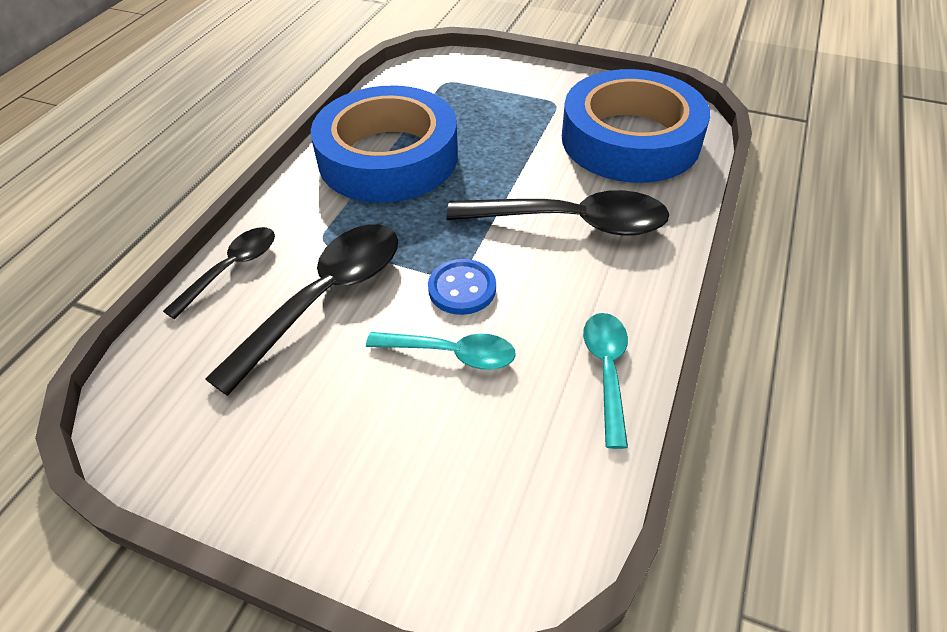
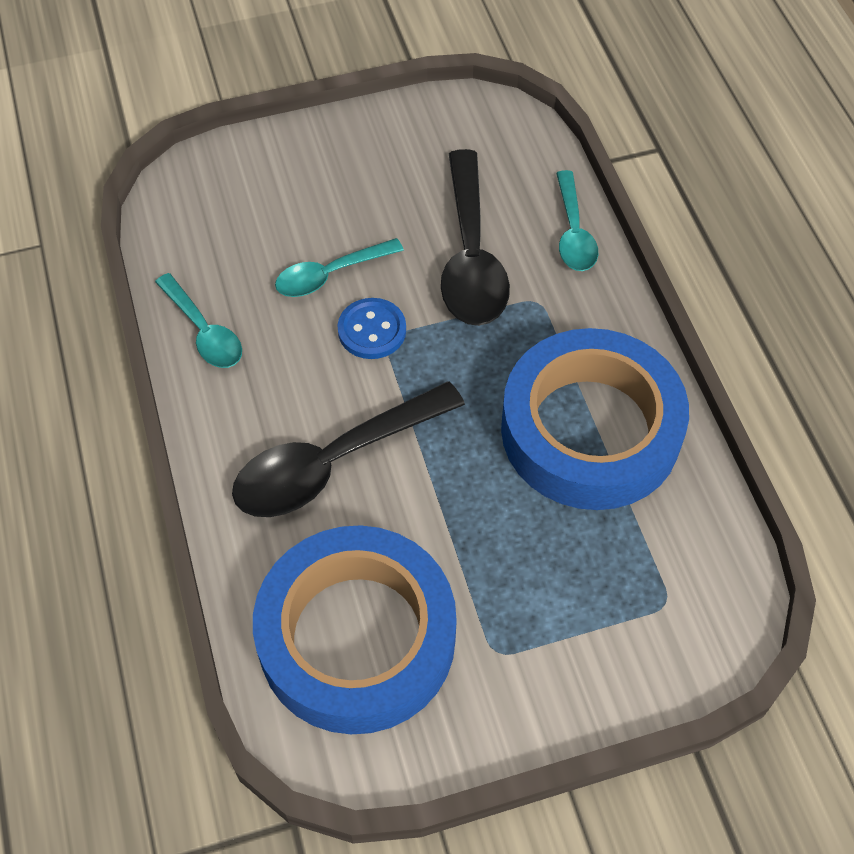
camera: 140 degrees right, 10 degrees up
(231, 269) = (573, 232): black spoon -> turquoise spoon

